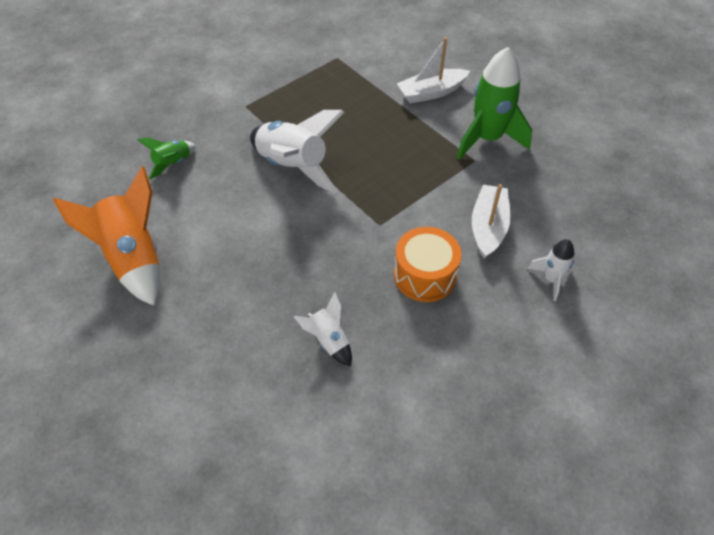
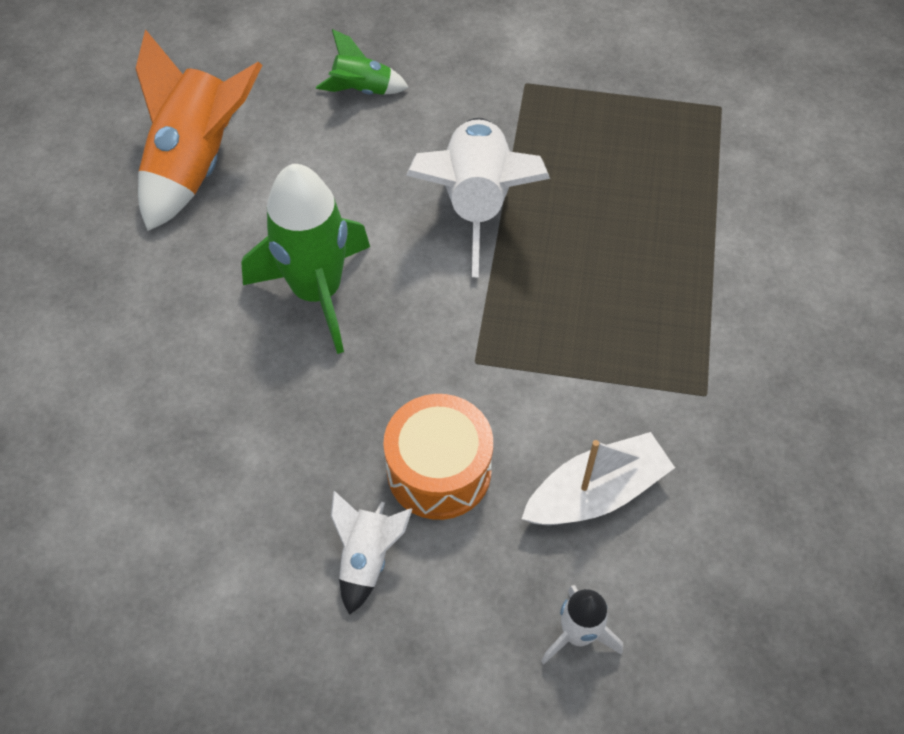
camera: 50 degrees right, 5 degrees up
(328, 340) = (247, 434): white rocket -> white rocket (367, 558)
(431, 92) = (781, 255): white boat -> none
(487, 139) = (766, 383): green rocket -> green rocket (317, 292)

